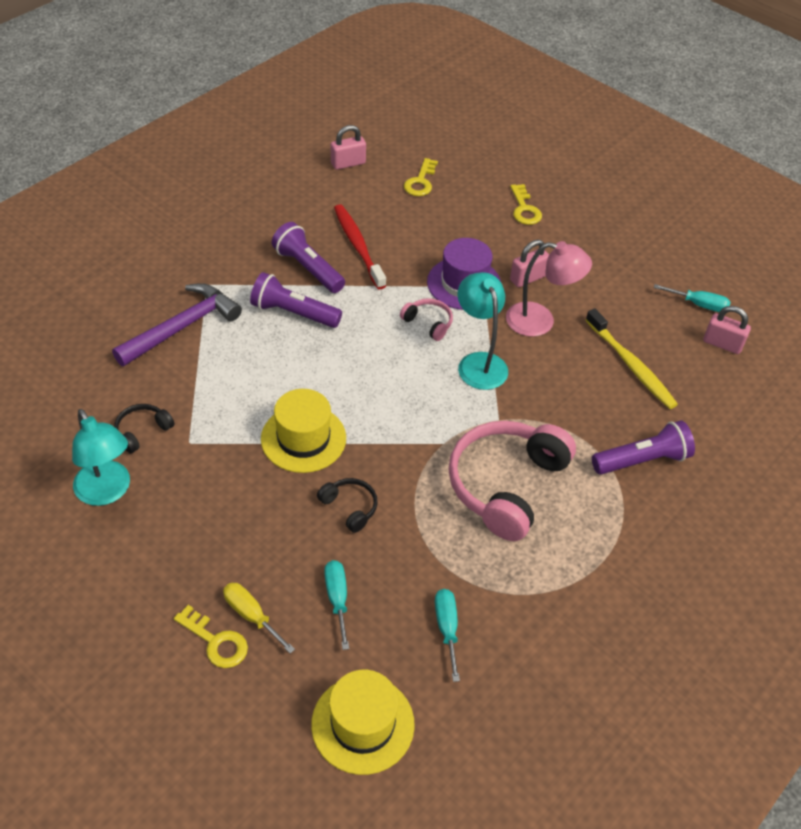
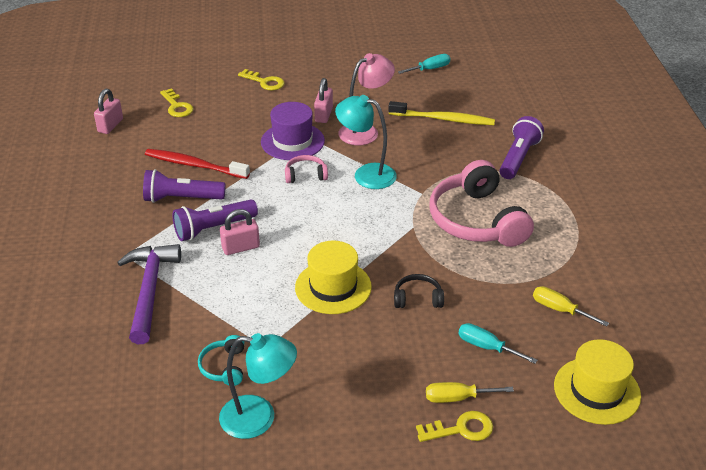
camera: 45 degrees left, 10 degrees down
(142, 431) = (224, 367): black headphones -> turquoise headphones
(447, 628) = (559, 309): turquoise screwdriver -> yellow screwdriver
(722, 344) = (469, 79): pink padlock -> pink padlock (241, 247)

